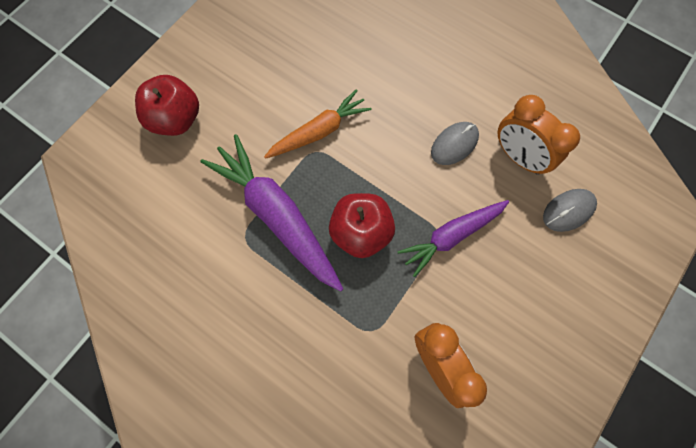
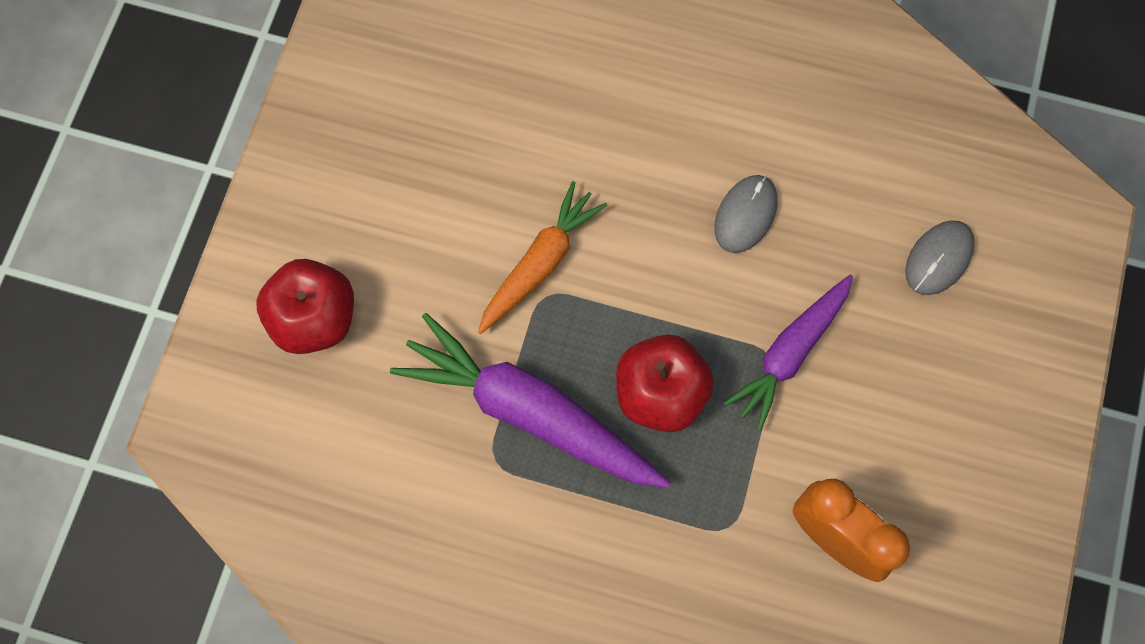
camera: 20 degrees left, 0 degrees up
(518, 157) = (843, 203): orange clock -> none

